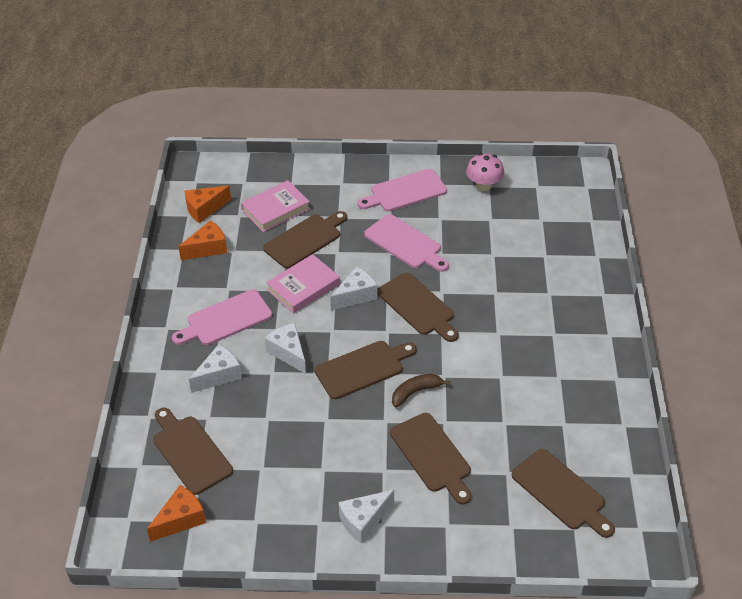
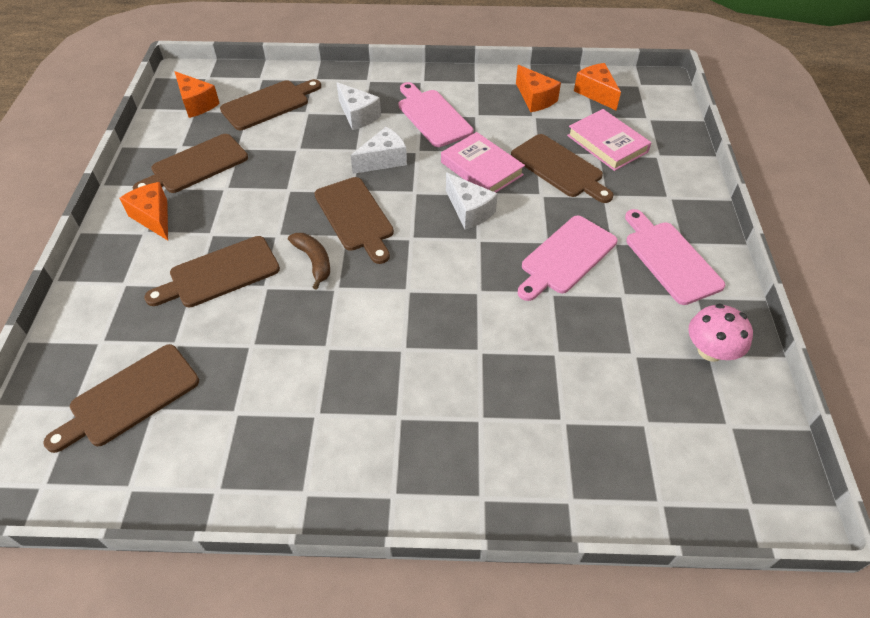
camera: 90 degrees right, 5 degrees up
(363, 520) = (154, 217): white cheese -> orange cheese
(418, 306) = (452, 267): brown cutting board -> brown cutting board (195, 165)

